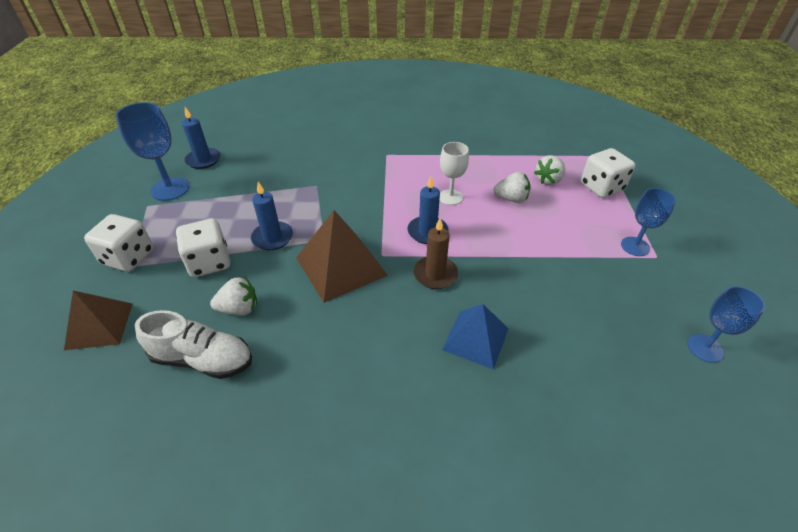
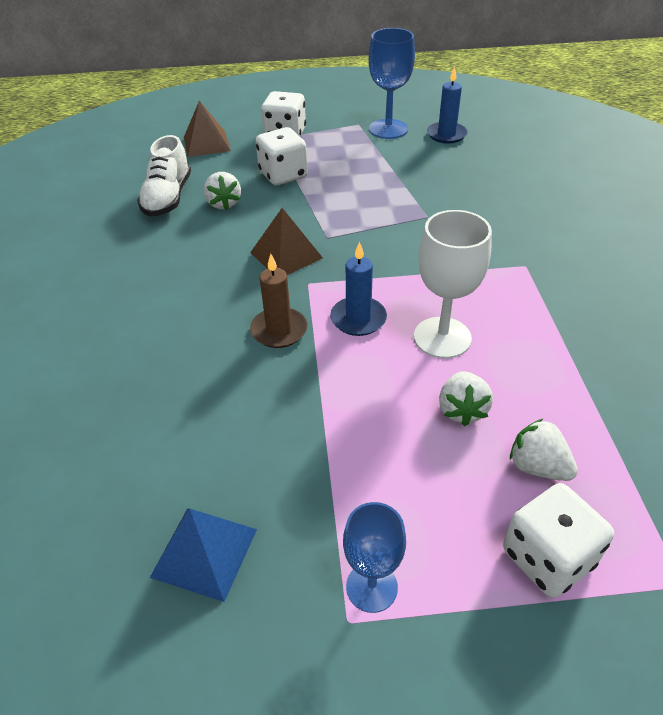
camera: 85 degrees right, 0 degrees up
(272, 238) = (325, 203): blue candle -> none
(341, 266) = (286, 255): brown pyramid -> brown pyramid, size x0.67
(450, 197) = (442, 337): white goblet -> white goblet, size x1.52
(475, 339) = (176, 369): blue pyramid -> blue pyramid (204, 552)
(705, 348) = (136, 646): blue goblet -> none

